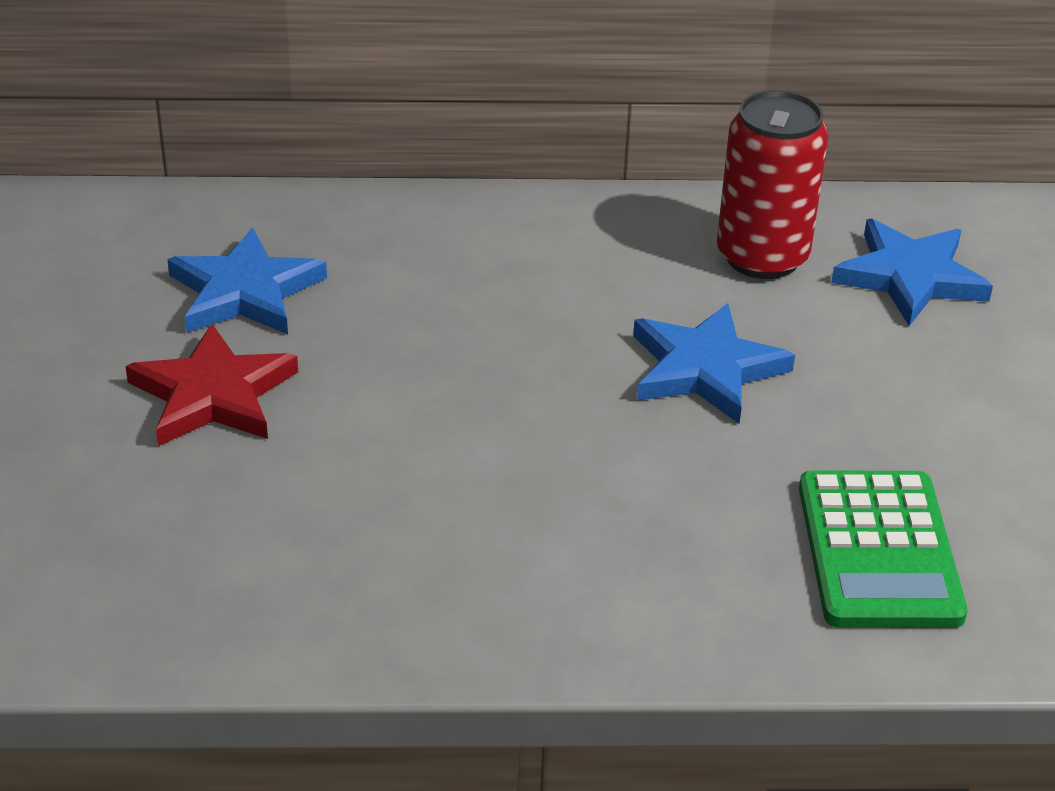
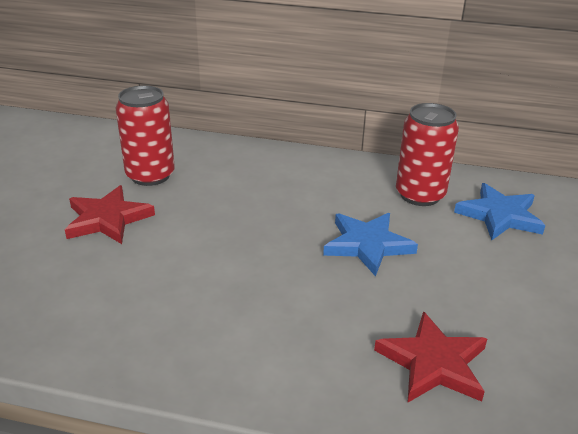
camera: 15 degrees right, 5 degrees down
(245, 292) = (150, 175): blue star -> red can
(879, 551) = (433, 363): green calculator -> red star

